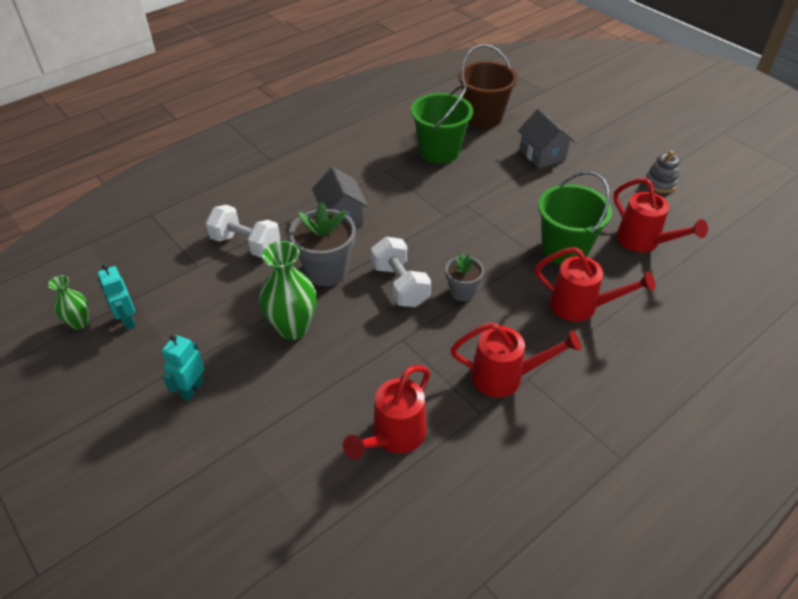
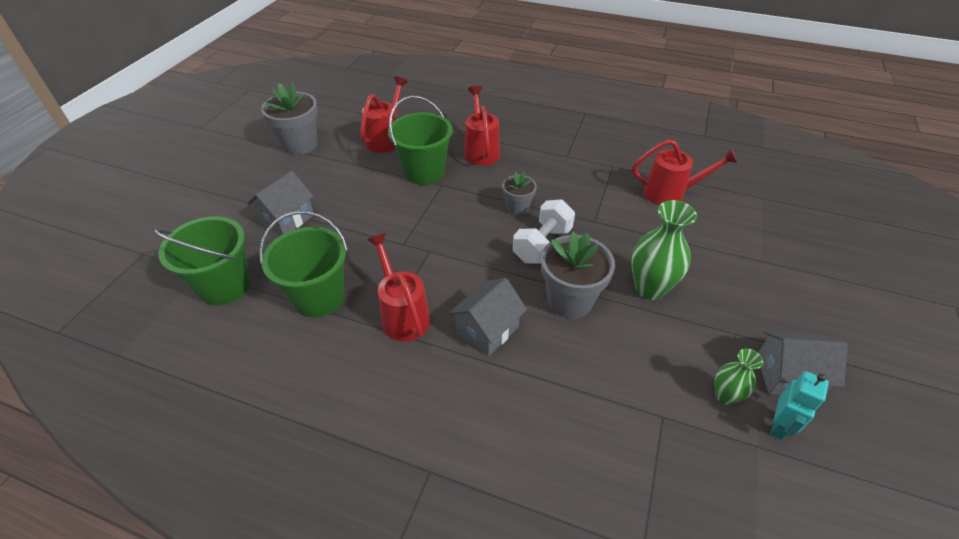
camera: 120 degrees left, 0 degrees up
(79, 323) = (832, 473): green vase -> green vase (725, 396)
(145, 357) = (787, 375): none -> grey house
(192, 389) = (768, 317): turquoise robot -> none
(246, 244) = (594, 390): white dumbbell -> none
(483, 117) = (224, 286): brown bucket -> green bucket
(504, 377) = (575, 165): red watering can -> red watering can (403, 315)
(660, 183) = (300, 144): grey stacking toy -> grey flower pot

